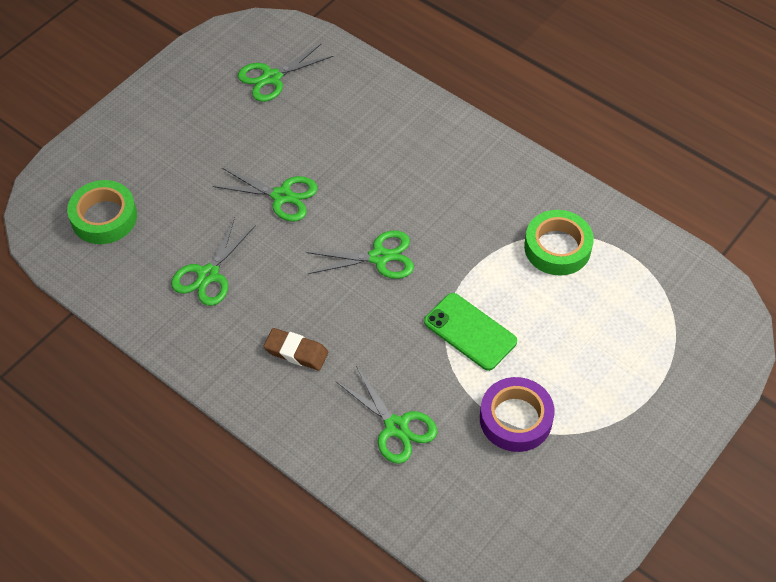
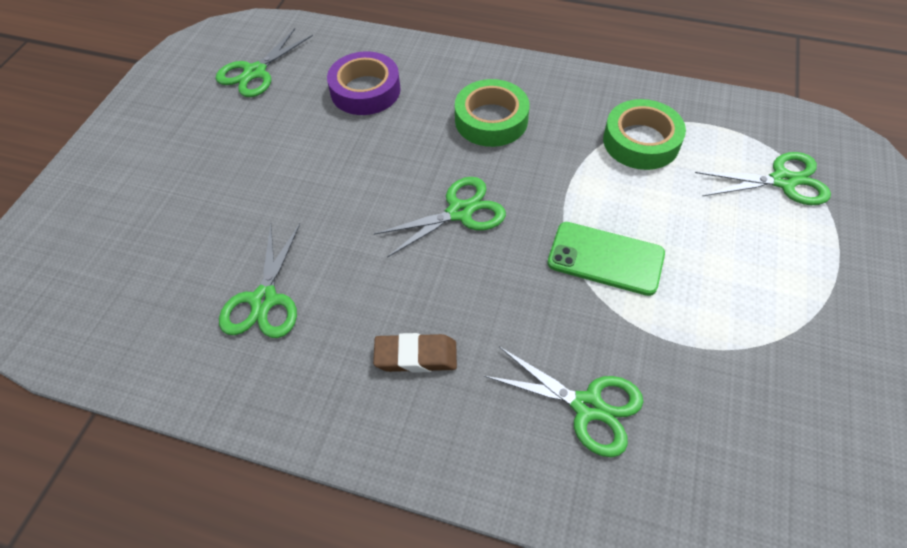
camera: 20 degrees left, 0 degrees up
(104, 217) = (104, 275): green tape -> green tape (491, 120)
(282, 196) = (317, 183): green scissors -> green scissors (782, 181)
(515, 419) = (718, 341): purple tape -> purple tape (365, 90)

